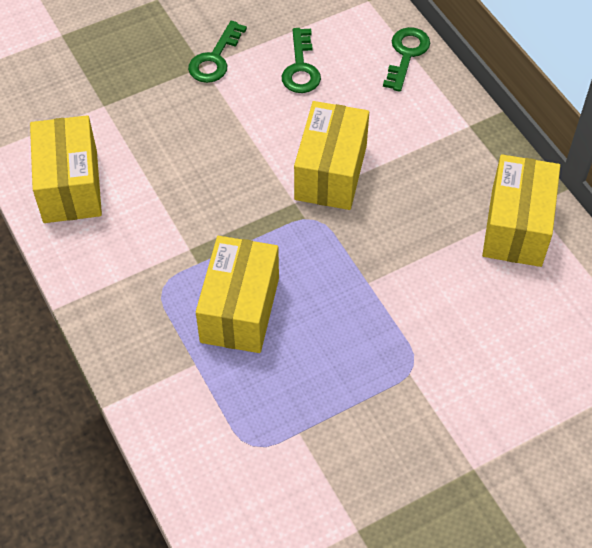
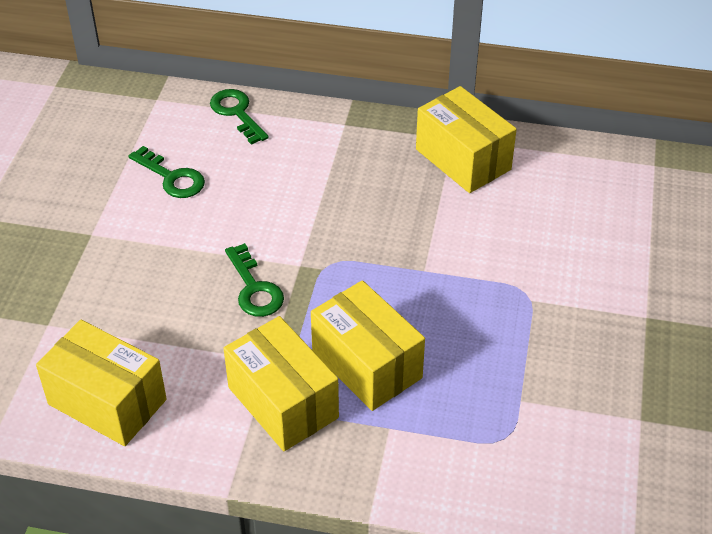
camera: 50 degrees left, 10 degrees down
(215, 59) = (94, 222): green key -> green key (254, 288)
(331, 172) = (296, 225): yellow box -> yellow box (283, 402)

